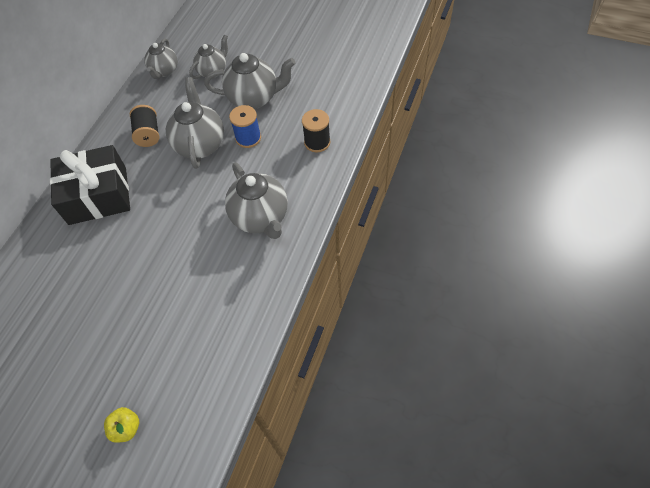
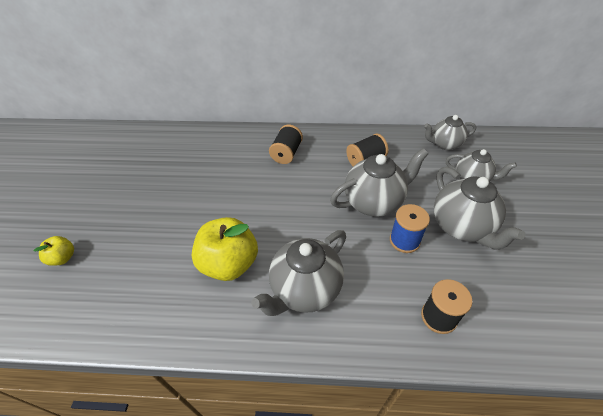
camera: 70 degrees right, 10 degrees down
(98, 195) = (286, 153): black gift -> black spool
(209, 269) = (229, 263): none -> yellow apple

